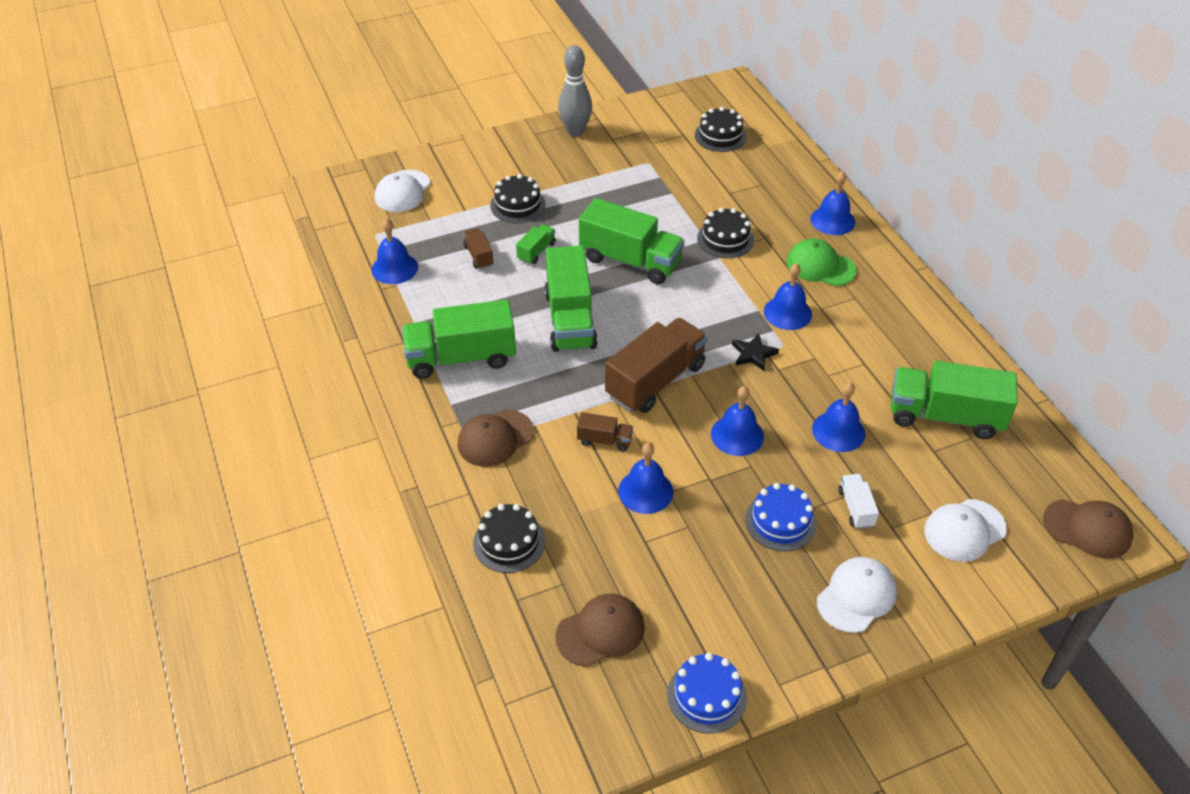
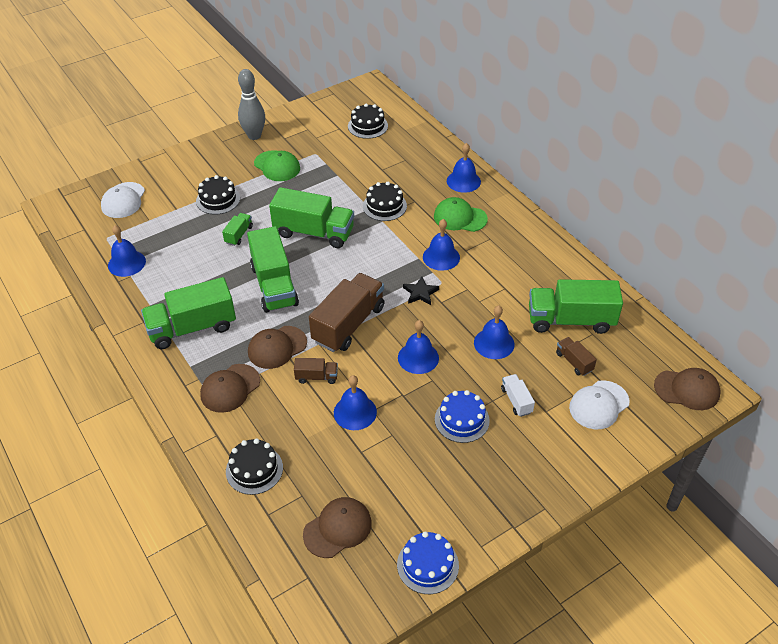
camera: 10 degrees left, 0 degrees up
(478, 256) = (193, 244): brown truck -> brown truck (574, 362)
(561, 396) = (277, 347): none -> brown cap
(597, 172) = (277, 166): none -> green cap
(856, 596) = (528, 468): white cap -> none

